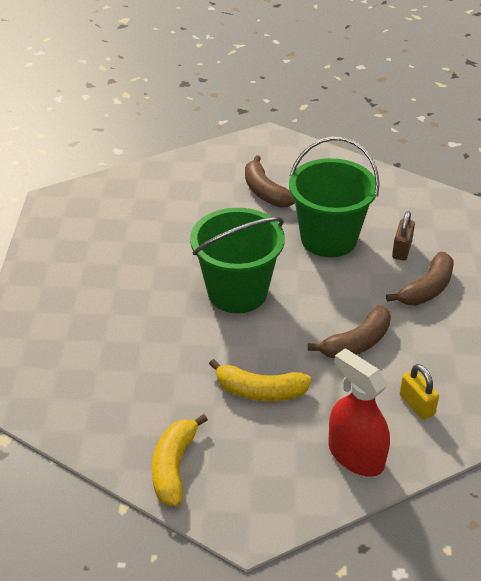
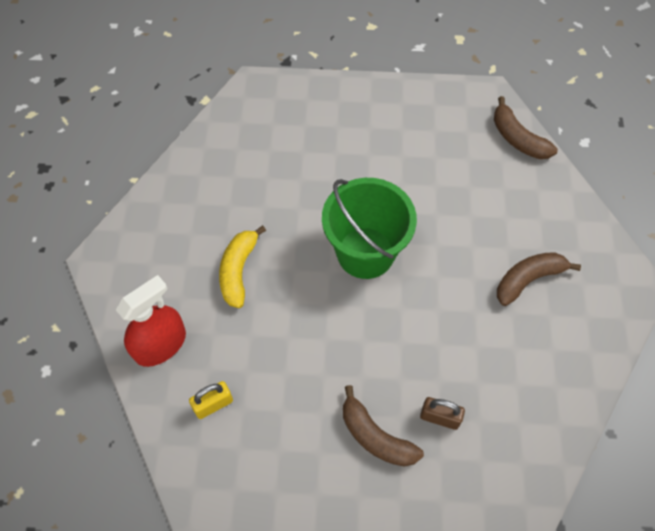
camera: 90 degrees right, 20 degrees up
(174, 466) = (164, 209): yellow banana -> none
(328, 239) = (452, 341): green bucket -> none
(357, 343) = (295, 357): brown banana -> brown banana (517, 138)

